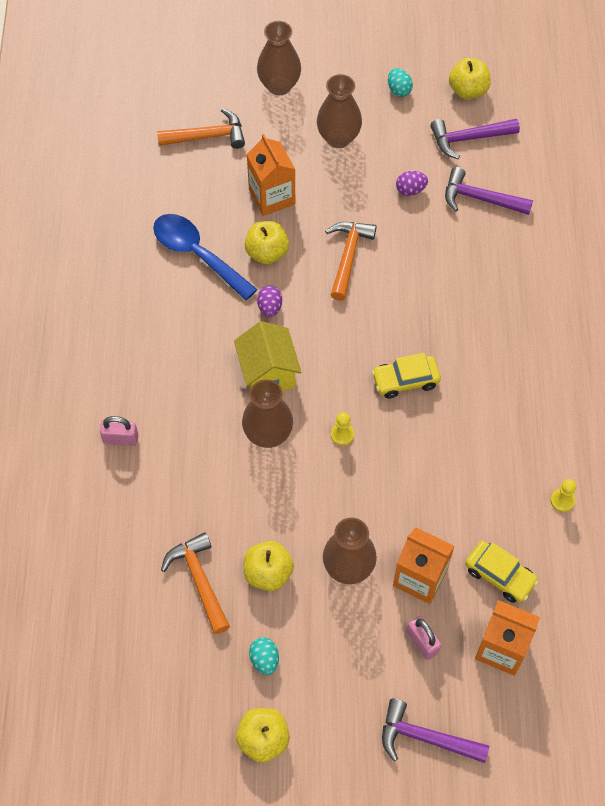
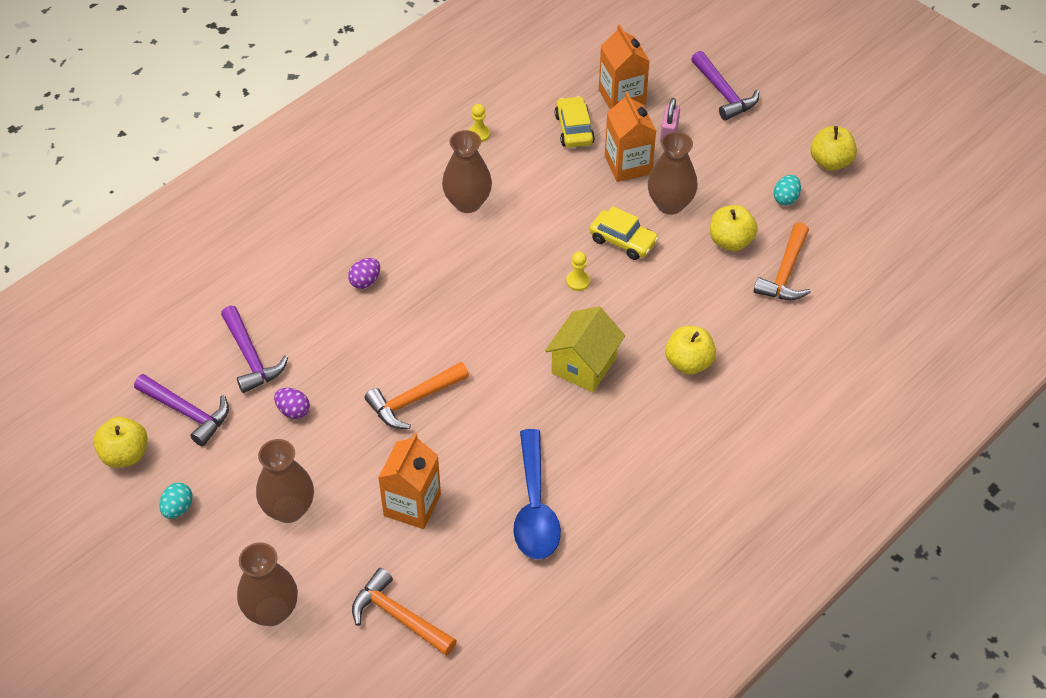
camera: 135 degrees left, 10 degrees down
(121, 439) = (753, 409): pink padlock -> none
(267, 253) = (475, 459): yellow apple -> yellow apple (688, 363)
(268, 435) = (633, 323): brown vase -> brown vase (467, 203)
(270, 307) = (525, 413): purple egg -> purple egg (365, 281)
(405, 380) = (487, 279): yellow car -> yellow car (623, 241)

